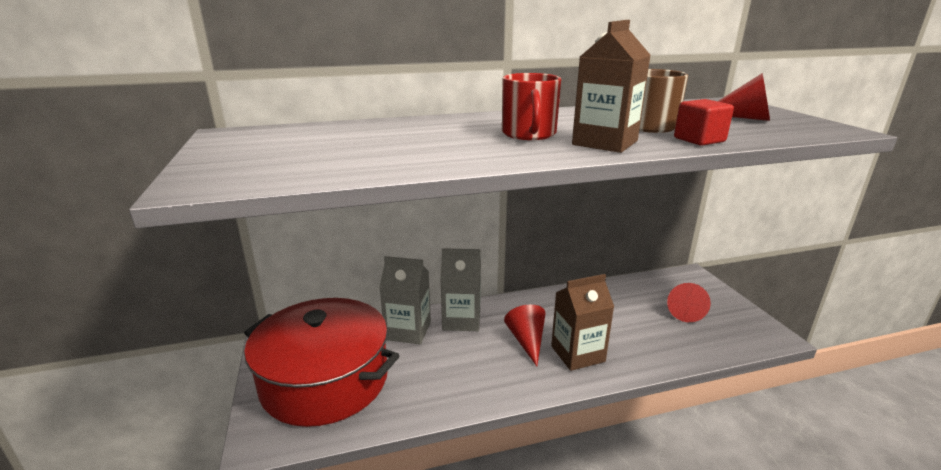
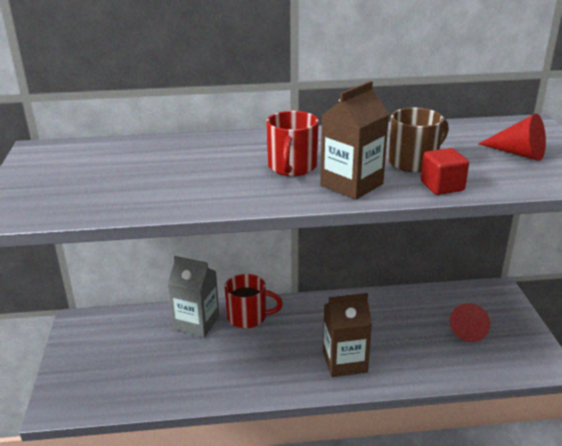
camera: 10 degrees right, 5 degrees up
(325, 380) = (115, 362): red pot -> none
(461, 320) = (248, 317): grey carton -> red mug
(527, 341) = (302, 344): red cone -> none

